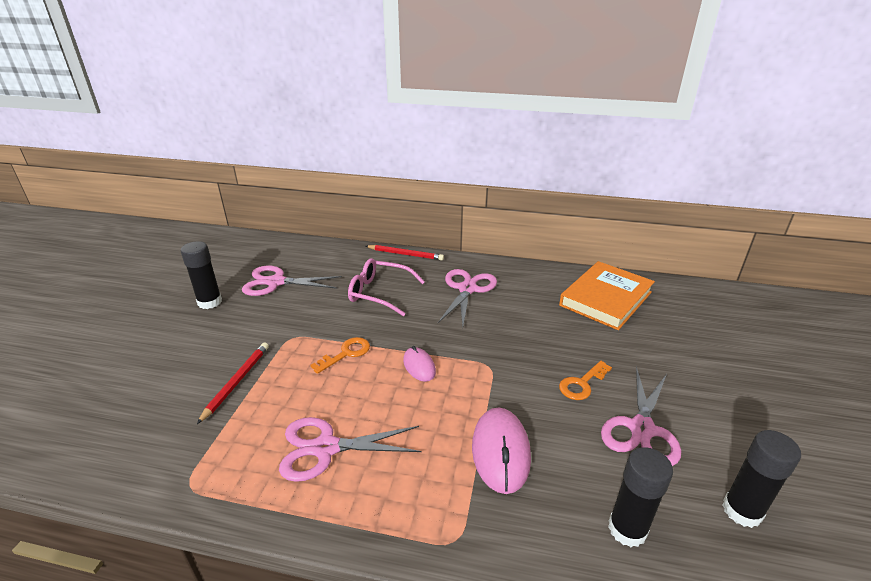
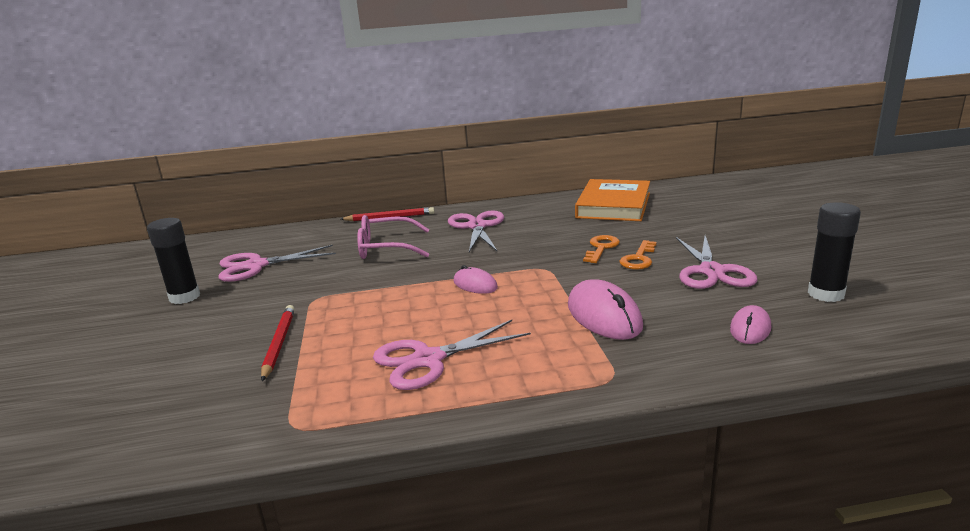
camera: 20 degrees left, 10 degrees down
(346, 353) = (389, 295): orange key -> orange key (601, 248)
(627, 529) = (750, 328): black glue stick -> pink mouse

